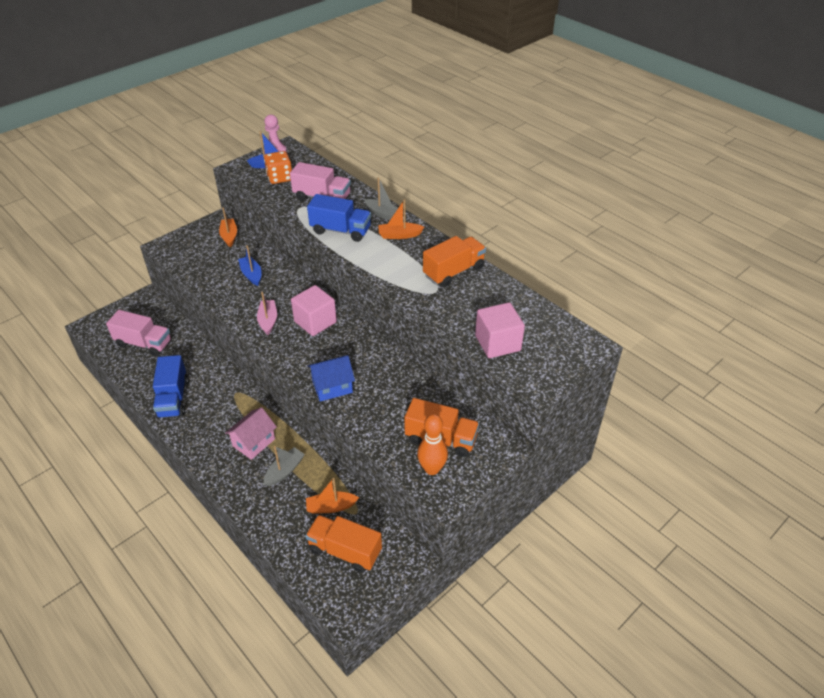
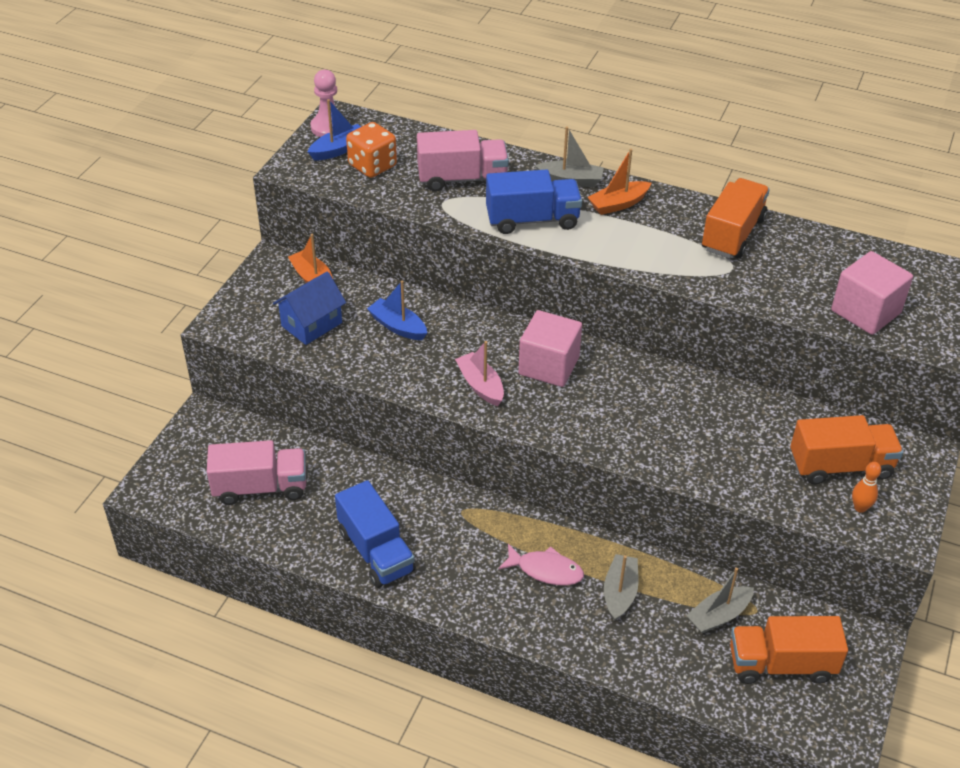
camera: 25 degrees left, 0 degrees up
(254, 442) = (545, 570): pink house -> pink fish
(331, 507) = (719, 615): orange boat -> grey boat
(332, 387) = (648, 447): blue house -> blue house (311, 324)
(432, 469) = (860, 507): orange bowling pin -> orange bowling pin, size x0.57

